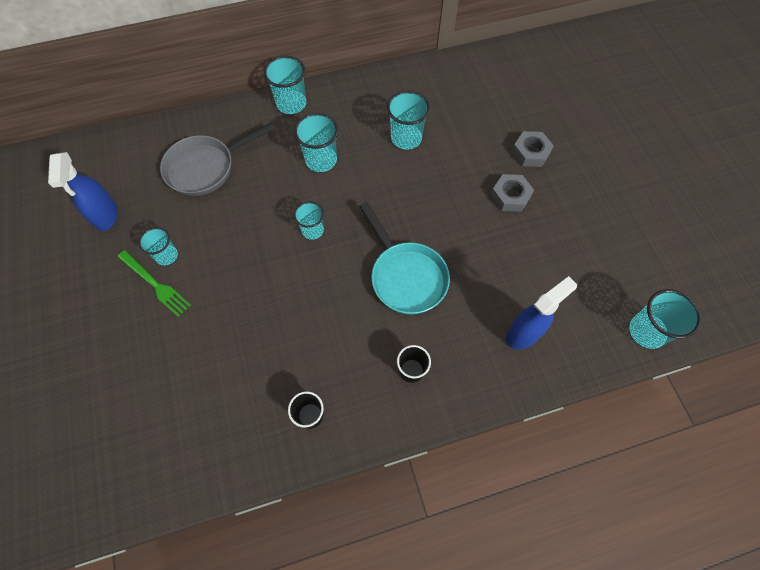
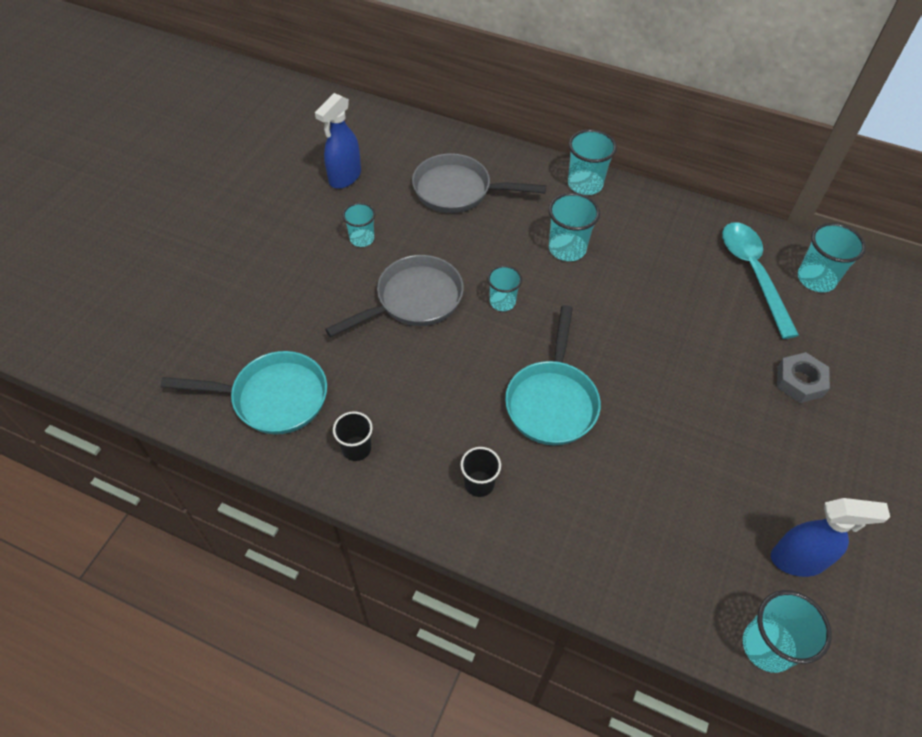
camera: 40 degrees right, 10 degrees down
(155, 284) = (333, 254): green fork -> none
(214, 430) = (273, 398): none -> turquoise pan
(249, 275) = (413, 300): none -> grey pan
(406, 138) = (671, 282): turquoise cup -> turquoise cup (816, 279)
(448, 98) = (753, 274): none -> turquoise spoon
(510, 196) = (734, 406): grey nut -> none
(523, 333) = (623, 539): blue spray bottle -> blue spray bottle (798, 560)

